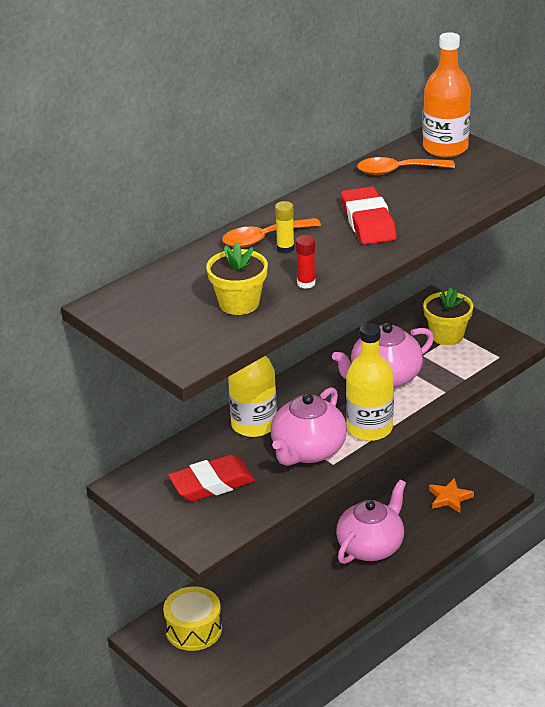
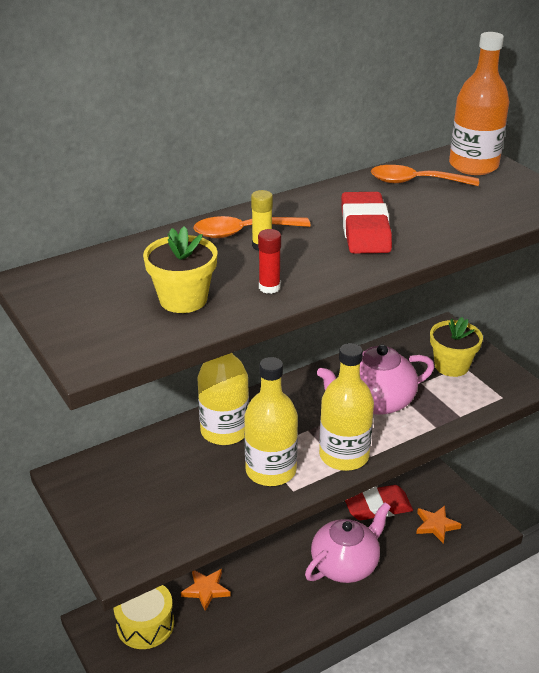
camera: 10 degrees right, 0 degrees up
(212, 484) = (157, 491): red eraser -> red eraser (377, 507)
(242, 591) = (206, 590): none -> orange star
(308, 451) = (271, 470): pink teapot -> yellow bottle

